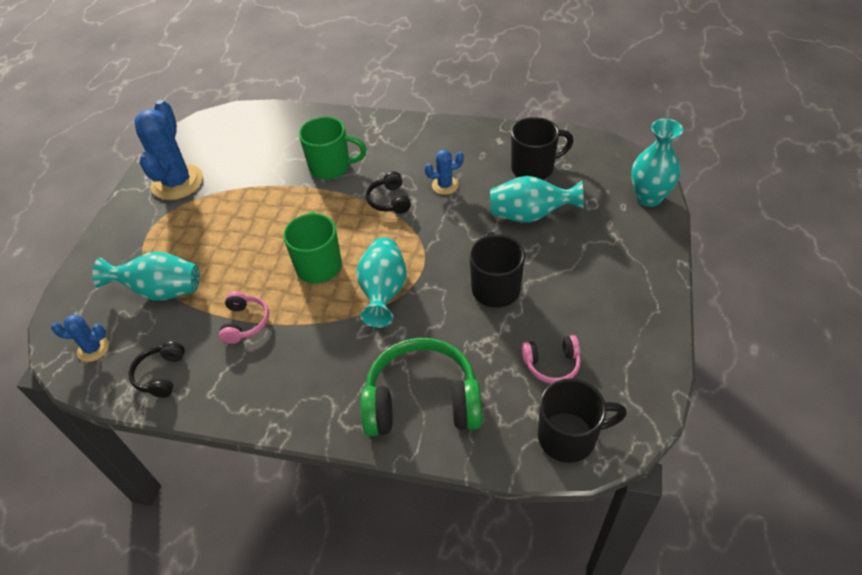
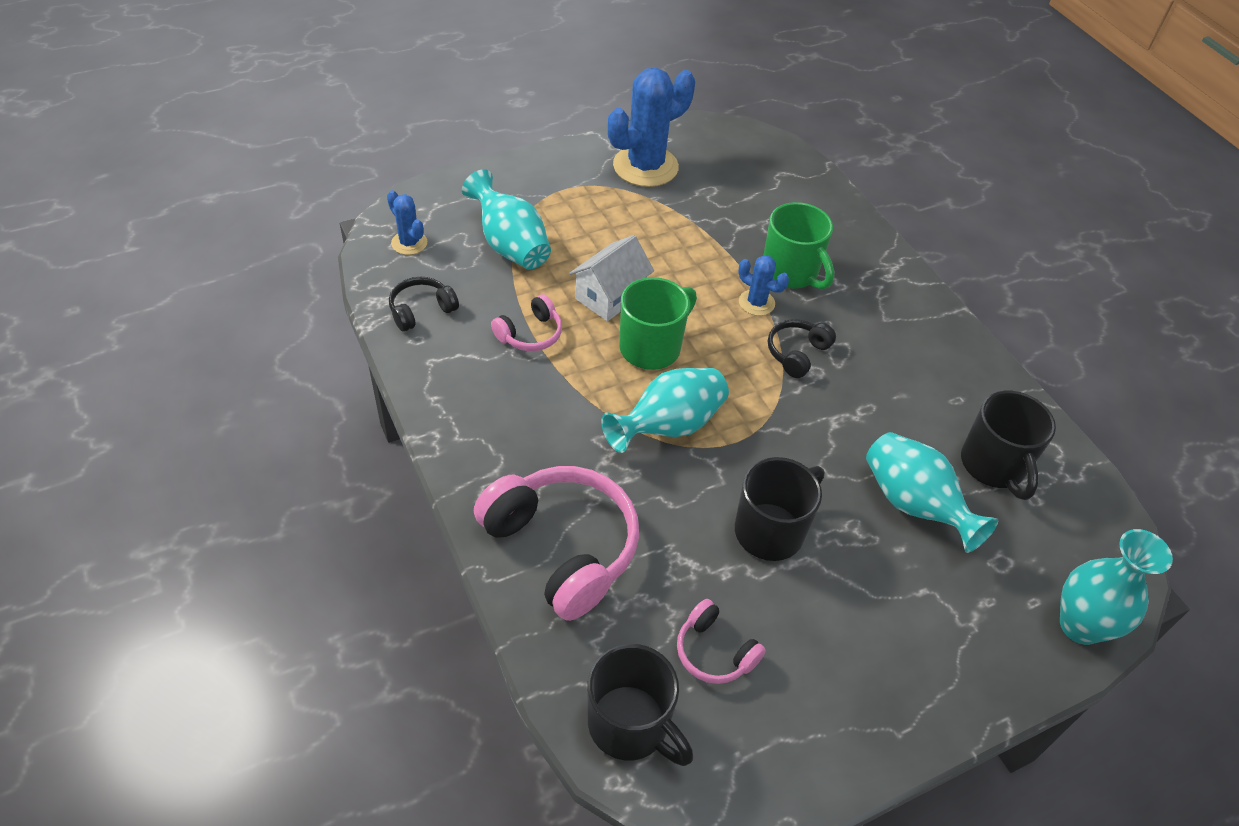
camera: 45 degrees right, 0 degrees up
(259, 262) = (610, 296): none -> white house
(422, 401) = (562, 547): green headphones -> pink headphones
(445, 185) = (871, 391): blue cactus -> blue cactus (756, 303)
(534, 168) = (993, 466): black mug -> black mug turned 45 degrees clockwise

